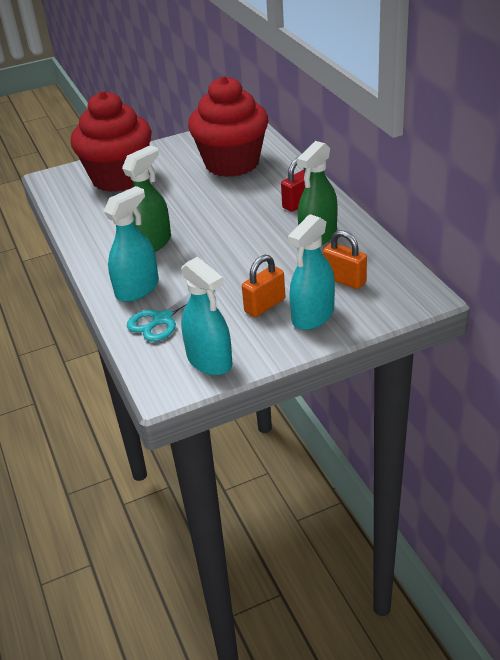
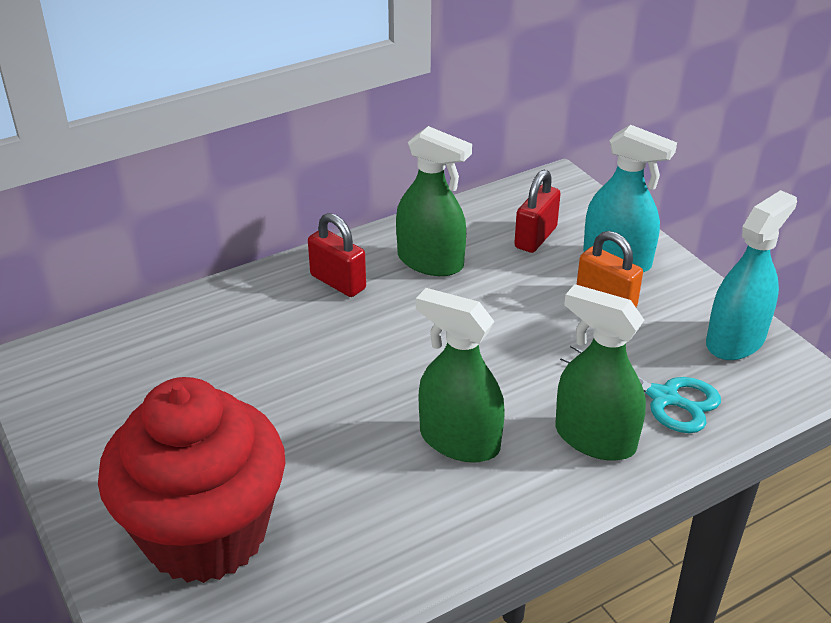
camera: 100 degrees left, 0 degrees up
(137, 289) = (594, 438): turquoise spray bottle -> green spray bottle
(232, 163) = (185, 367): red cupcake -> none
(344, 280) = (535, 237): orange padlock -> red padlock

